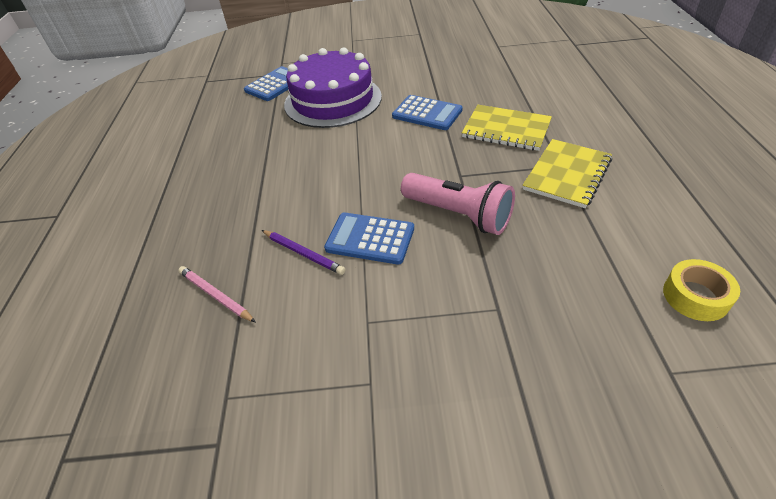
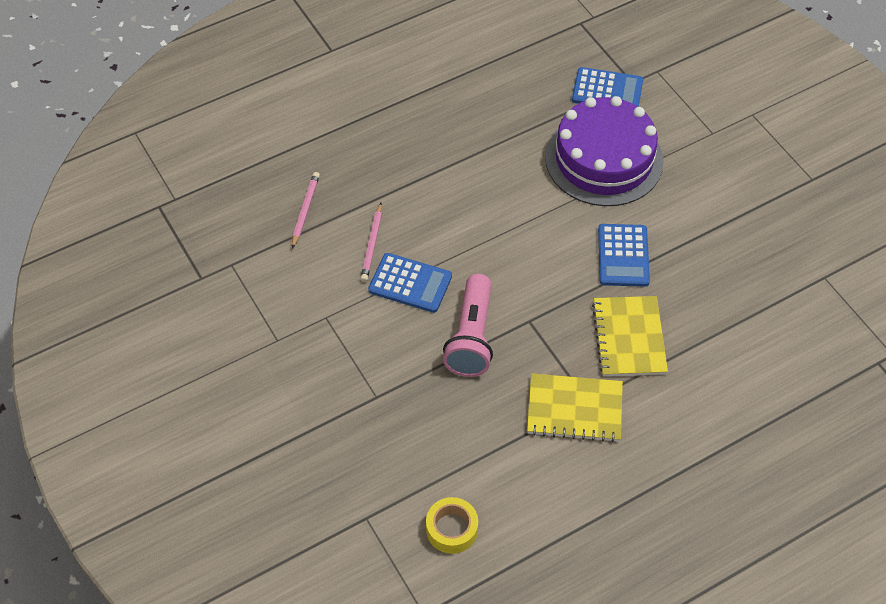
camera: 60 degrees right, 10 degrees up
(303, 253) = (372, 244): purple pencil -> pink pencil
(370, 239) = (410, 283): blue calculator -> blue calculator turned 120 degrees clockwise

